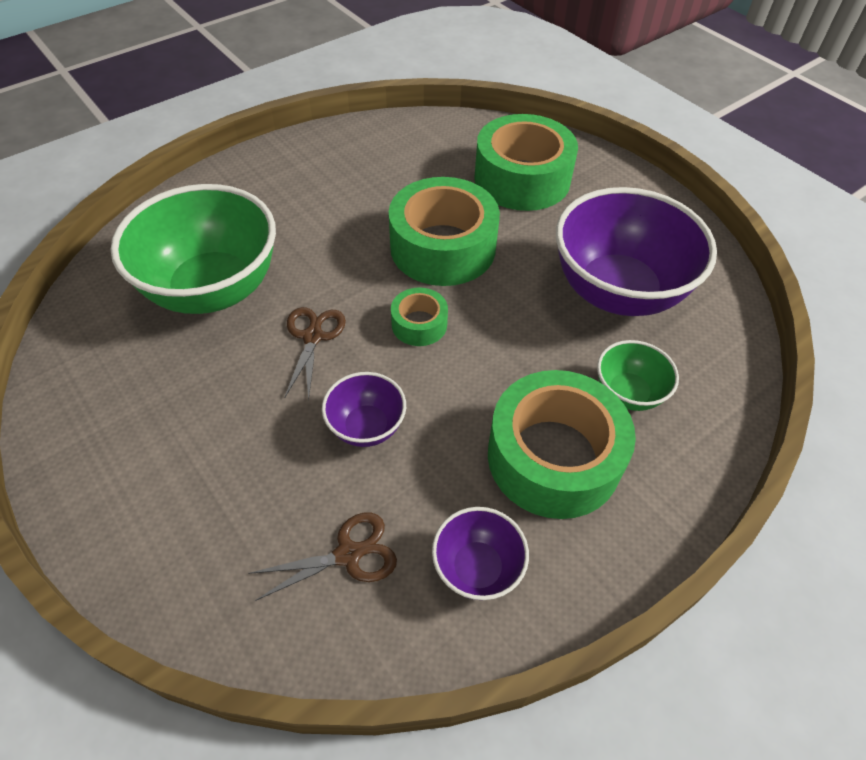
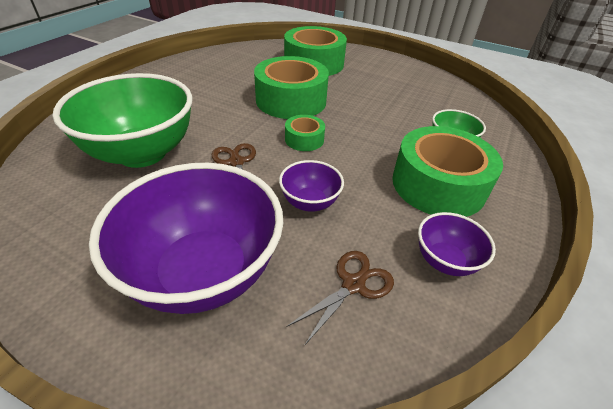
camera: 25 degrees left, 10 degrees down
(617, 291) = (405, 100): purple bowl -> purple bowl (204, 272)

